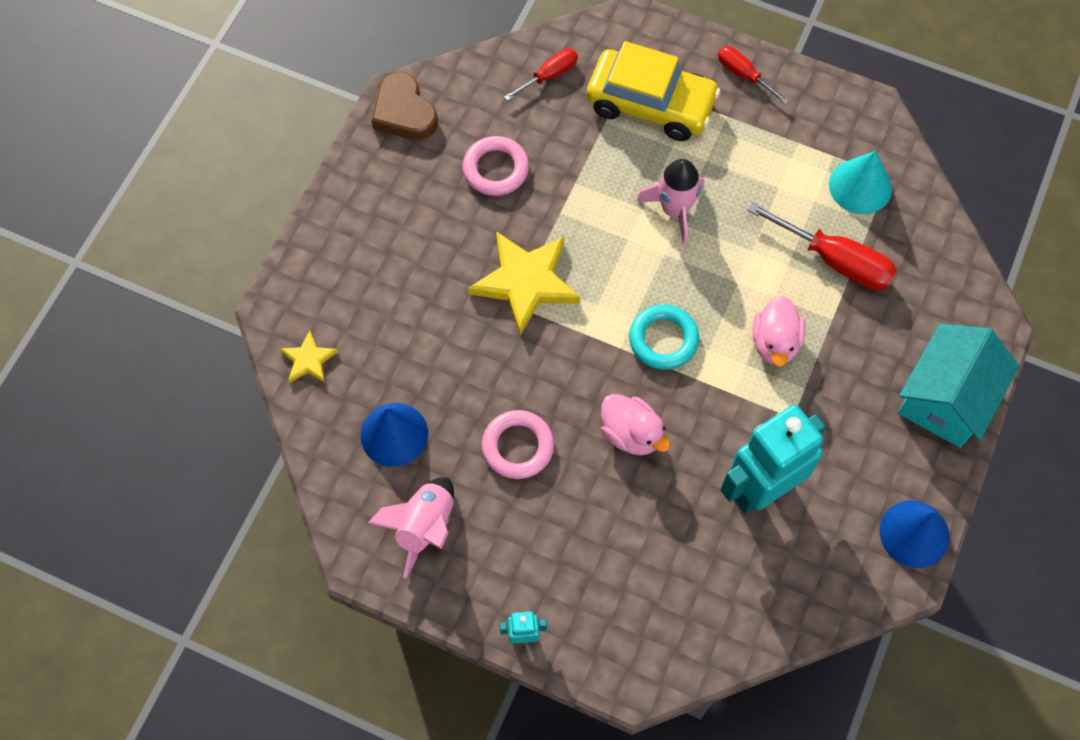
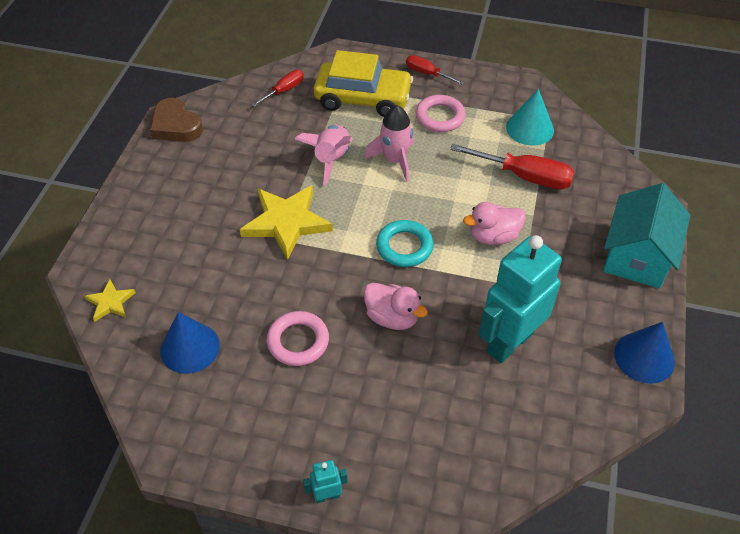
camera: 10 degrees left, 15 degrees down
(424, 526) = (224, 417): pink rocket -> pink rocket (331, 159)
(496, 169) = (252, 152): pink ring -> pink ring (440, 117)
(775, 342) = (493, 236): pink duck -> pink duck turned 75 degrees clockwise

